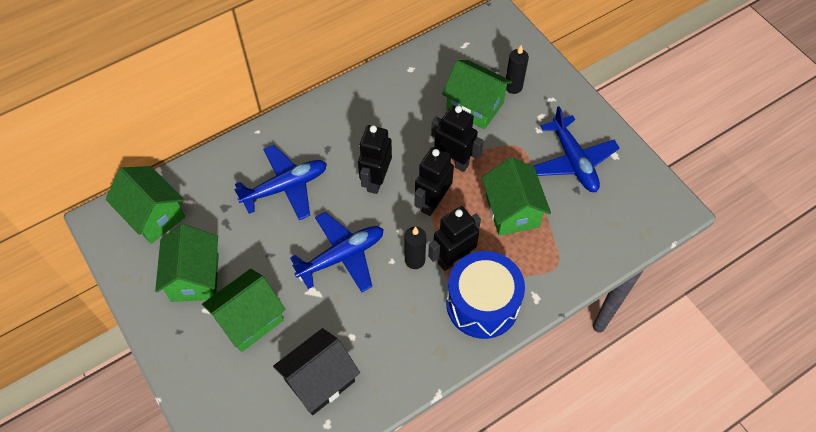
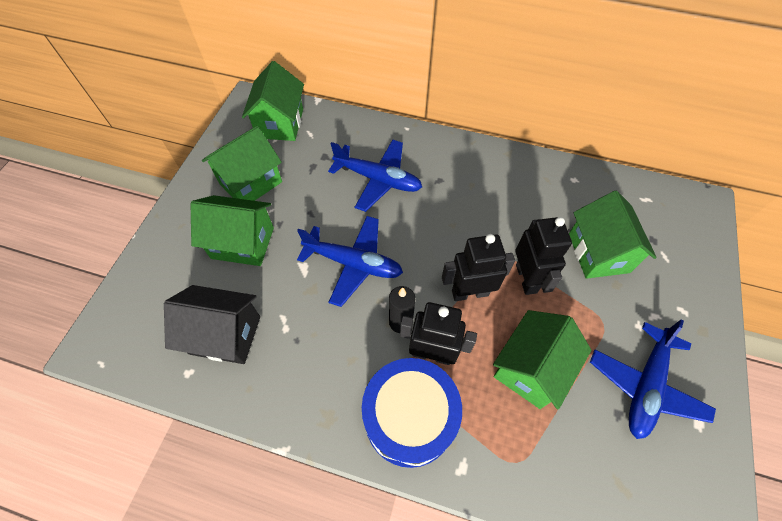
camera: 50 degrees right, 0 degrees up
(376, 180) = (446, 234): black robot -> none
(513, 87) = (655, 268): black candle -> none

